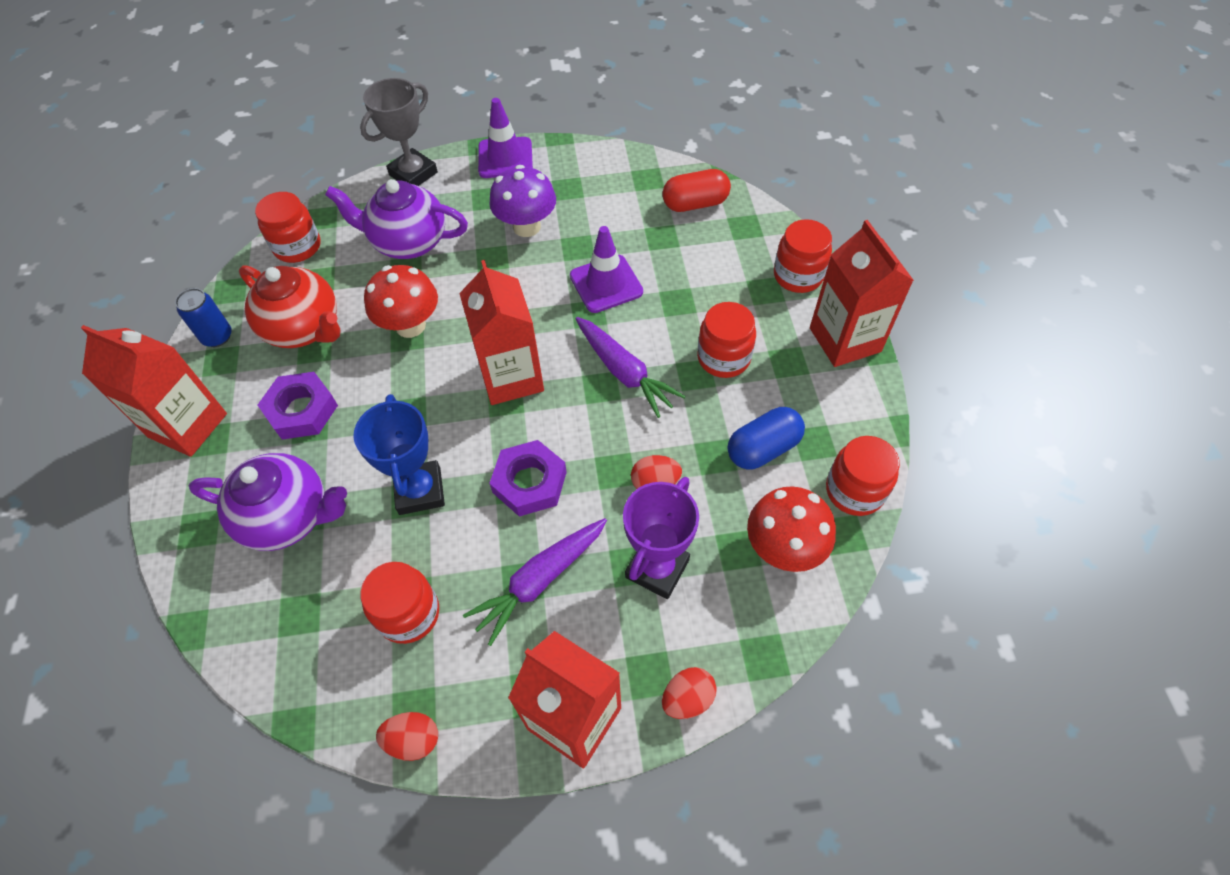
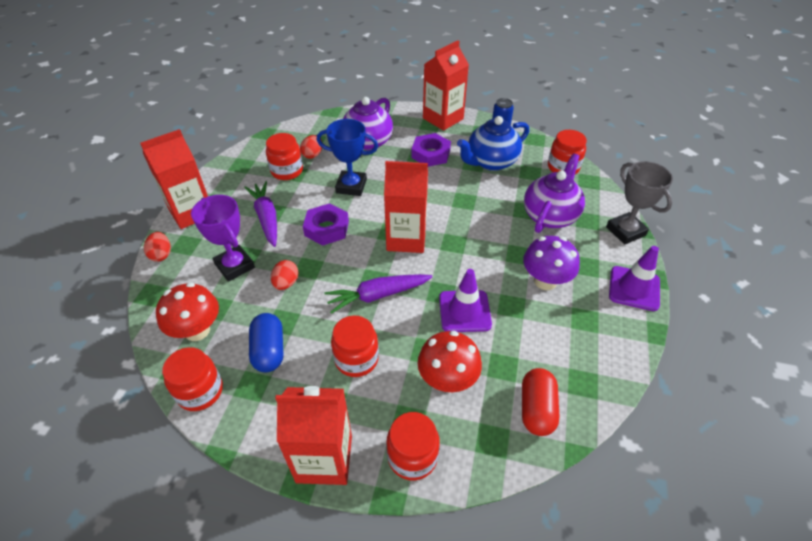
camera: 110 degrees right, 10 degrees down
(304, 328) = (491, 162): red teapot -> blue teapot
(410, 325) = (472, 203): red mushroom -> red mushroom (447, 380)
(413, 740) = (229, 163): red egg -> red egg (313, 155)

